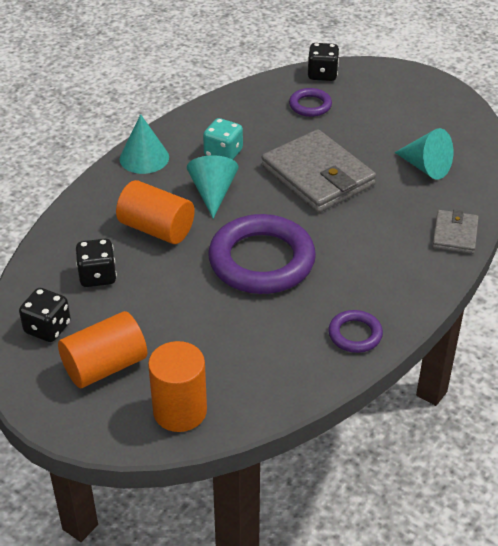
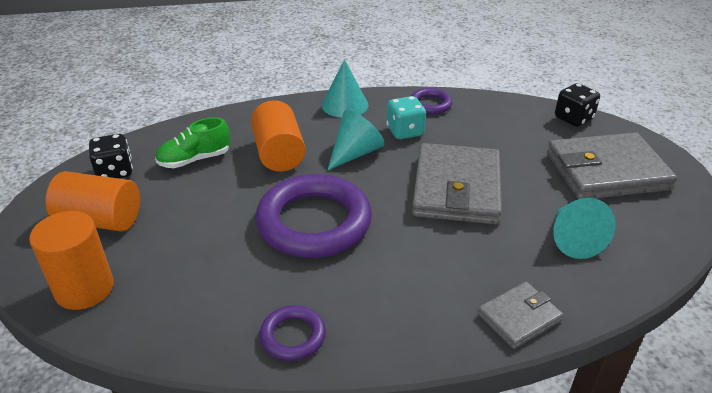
camera: 45 degrees right, 5 degrees down
(97, 276) = (195, 160): black dice -> green shoe
(310, 105) = (528, 135): purple ring -> purple ring (430, 104)
(390, 106) = (606, 171): none -> grey wallet

